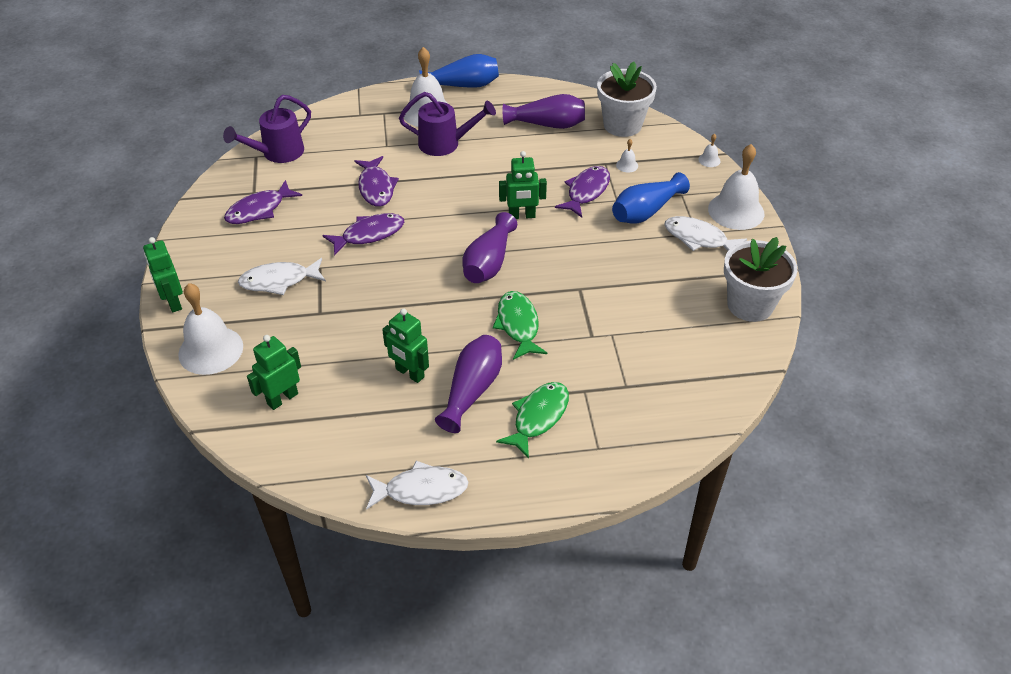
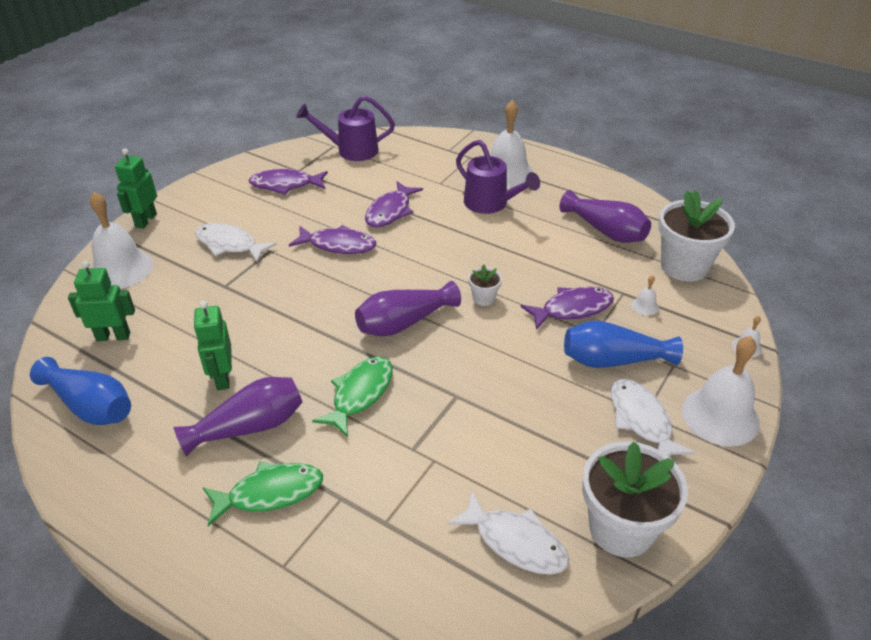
camera: 40 degrees right, 5 degrees down
(421, 490) = (100, 487): white fish -> white fish (515, 542)
(463, 85) = (565, 164): blue vase -> blue vase (90, 406)
(522, 216) = (484, 298): green robot -> white flower pot

